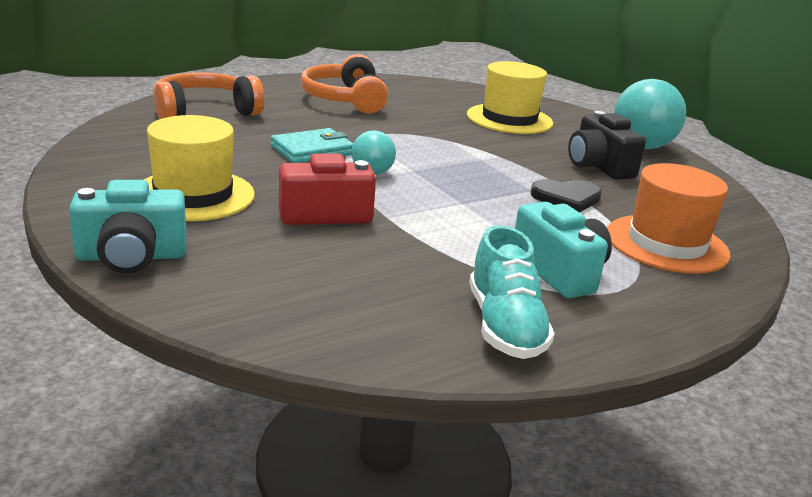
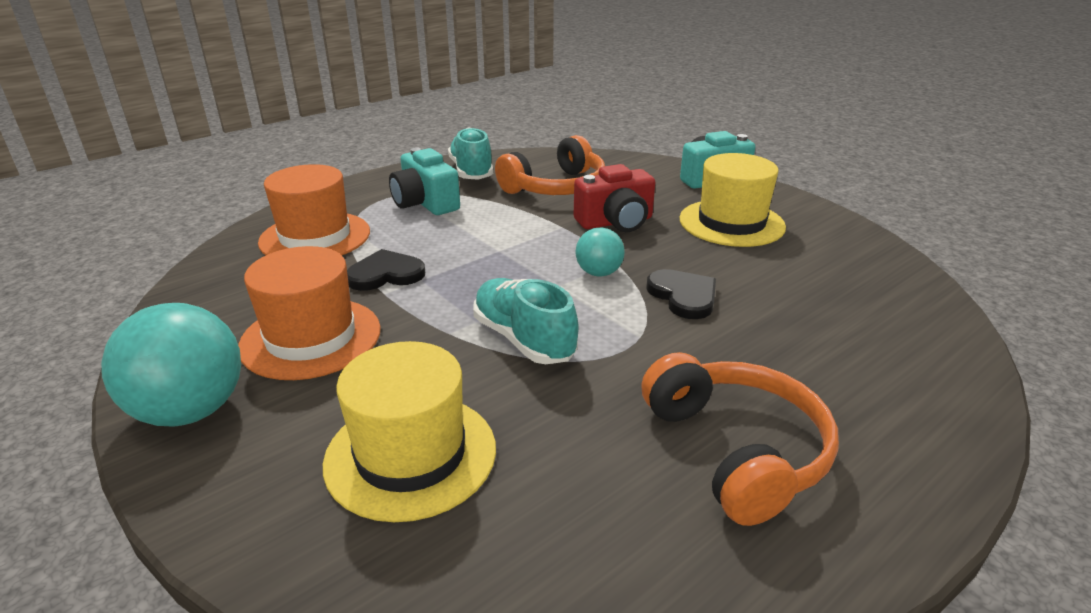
camera: 175 degrees right, 5 degrees up
(204, 112) = (887, 348): orange headphones -> orange headphones (556, 187)
(312, 150) = (683, 296): turquoise wallet -> black heart
(446, 146) = (524, 339): none -> turquoise shoe
(598, 166) = (311, 338): black camera -> orange hat

